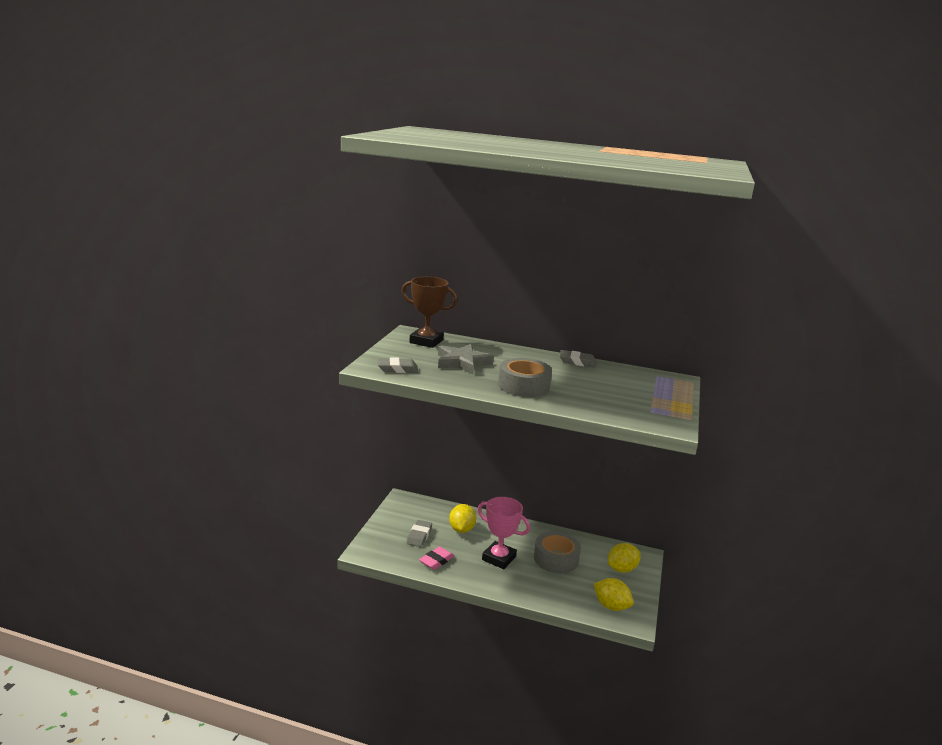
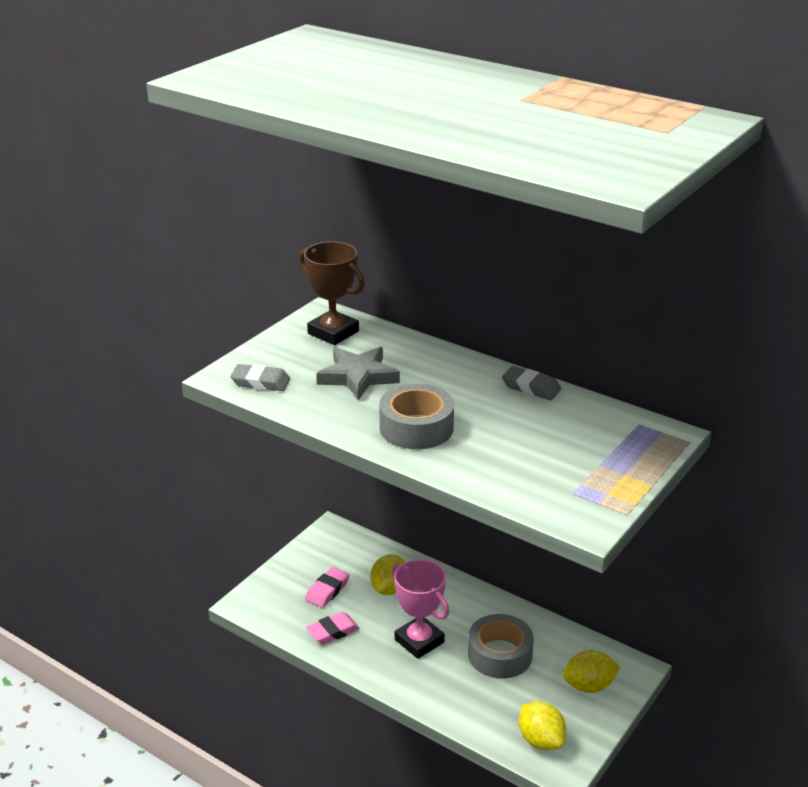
camera: 20 degrees right, 10 degrees up
(419, 536) = (327, 590): grey eraser -> pink eraser

